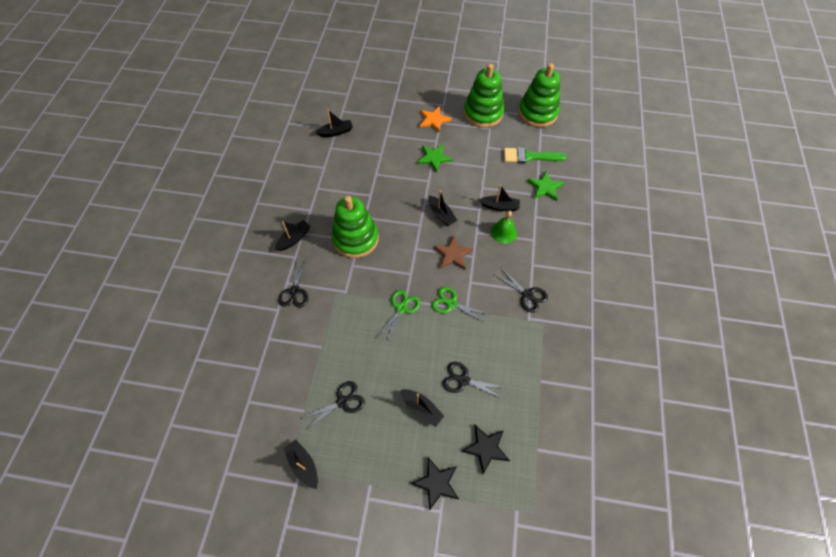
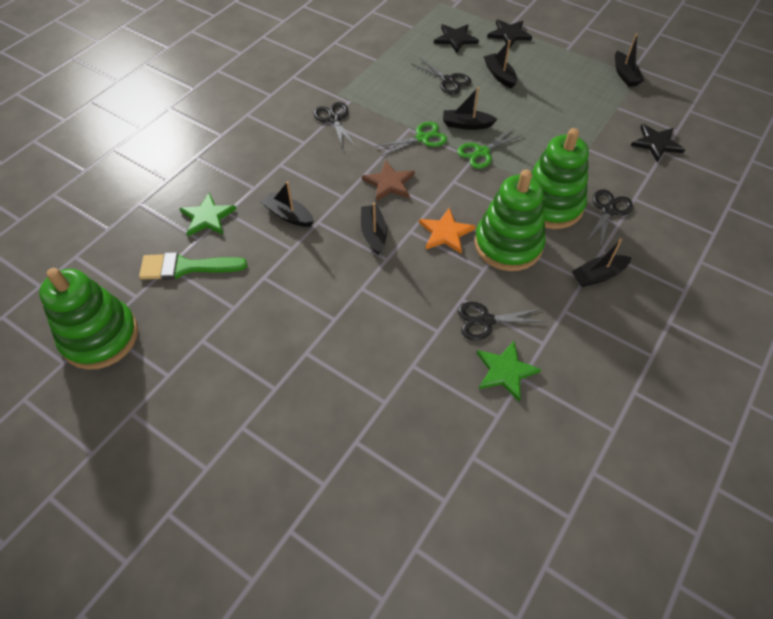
camera: 155 degrees left, 5 degrees down
(265, 376) = (656, 143): none -> black star
(336, 132) = (476, 448): black boat -> black boat (466, 125)
(342, 402) = (576, 102): black scissors -> black scissors (486, 320)
(434, 120) = (282, 398): orange star -> orange star (445, 232)
(434, 158) = (329, 322): green star -> green star (505, 371)
(451, 304) = (422, 138): green scissors -> green scissors turned 75 degrees counterclockwise
(483, 113) = (188, 375): green stacking toy -> green stacking toy (550, 205)
(503, 232) = (309, 184): green bell -> none
(529, 156) = (186, 267): green brush -> green brush turned 150 degrees clockwise

